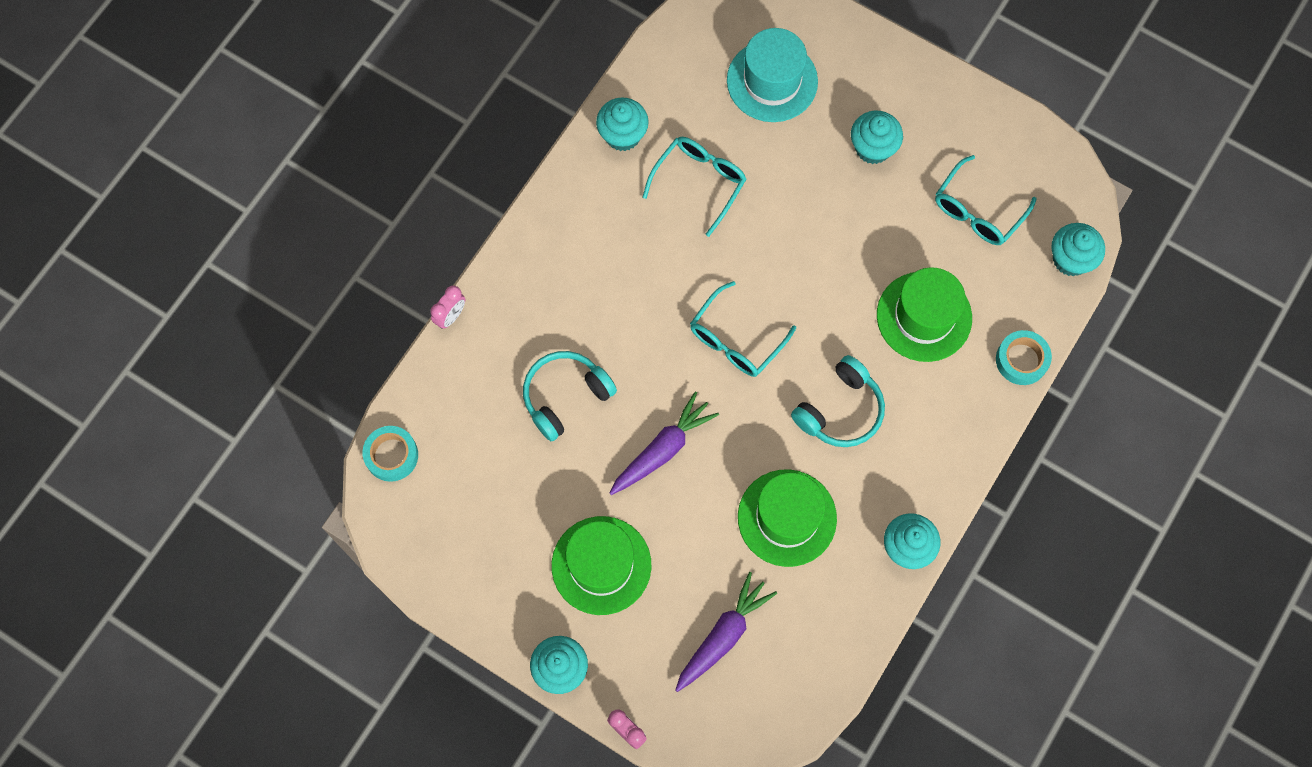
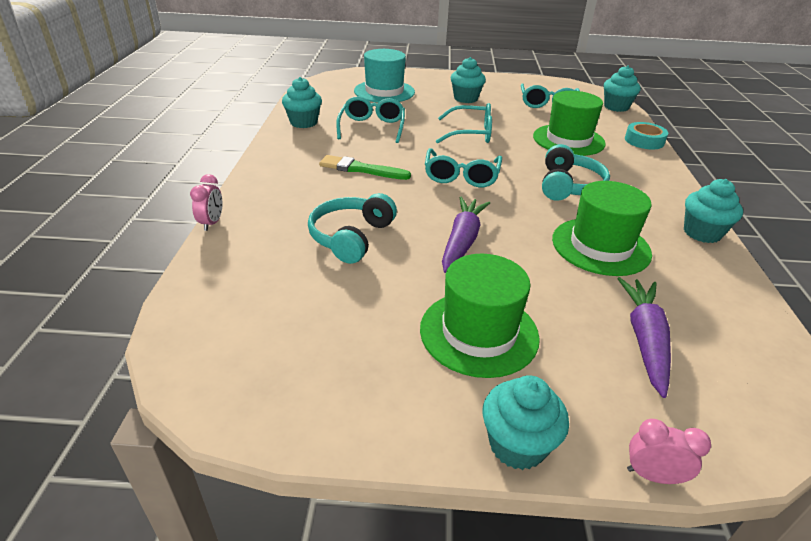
camera: 30 degrees left, 35 degrees down
(391, 455) = (187, 328): turquoise tape -> none
(636, 277) = (361, 169): none -> green brush
(812, 249) = (471, 133): none -> turquoise glasses

